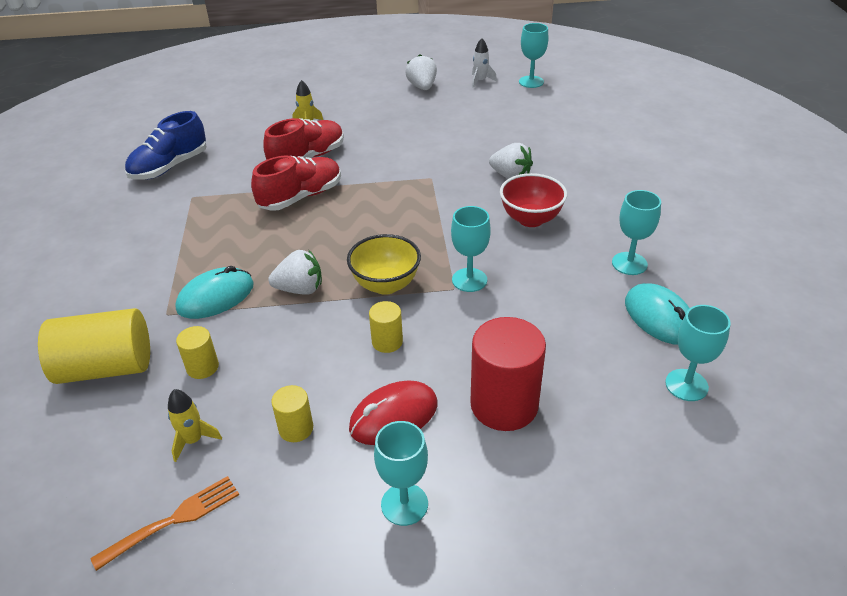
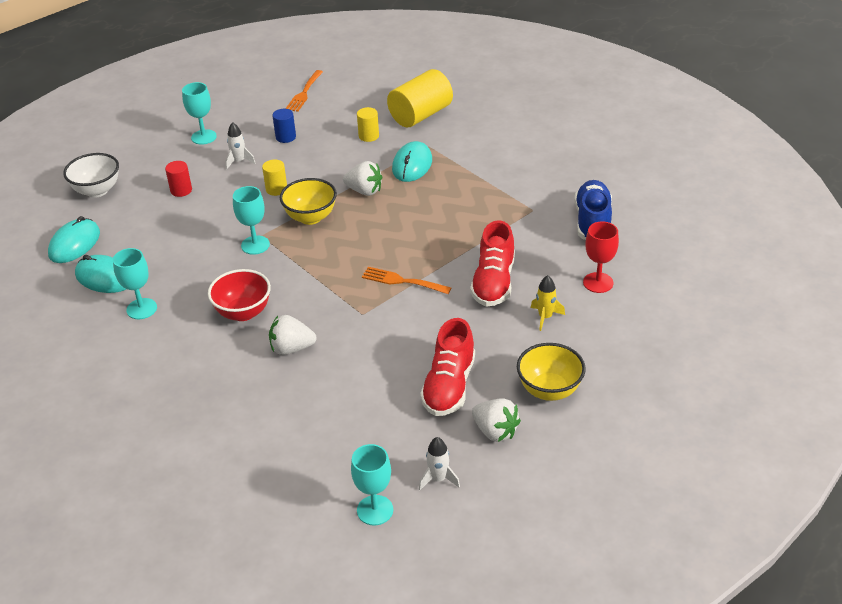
camera: 145 degrees right, 0 degrees up
(193, 440) = (332, 113): yellow rocket -> none
(241, 129) = (598, 282): none -> red goblet
(296, 428) = (285, 137): yellow cylinder -> blue cylinder
(300, 289) = (364, 191): white strawberry -> white strawberry turned 120 degrees counterclockwise
(301, 197) = (449, 247): red shoe -> red shoe (449, 386)
(364, 92) = (549, 390): none -> yellow bowl
(372, 187) = (402, 281): none -> orange fork
(393, 416) = (239, 161): red mouse -> white rocket
(504, 405) = (181, 190): red cylinder -> red cylinder, size x0.50
(627, 473) = (97, 191): none -> white bowl
(686, 385) = (74, 244): turquoise goblet -> turquoise mouse

